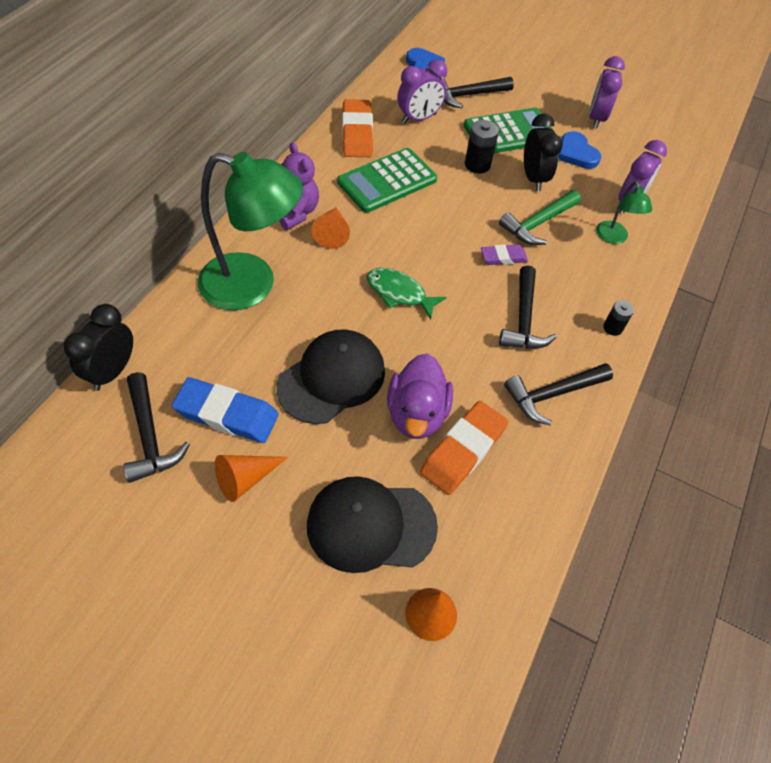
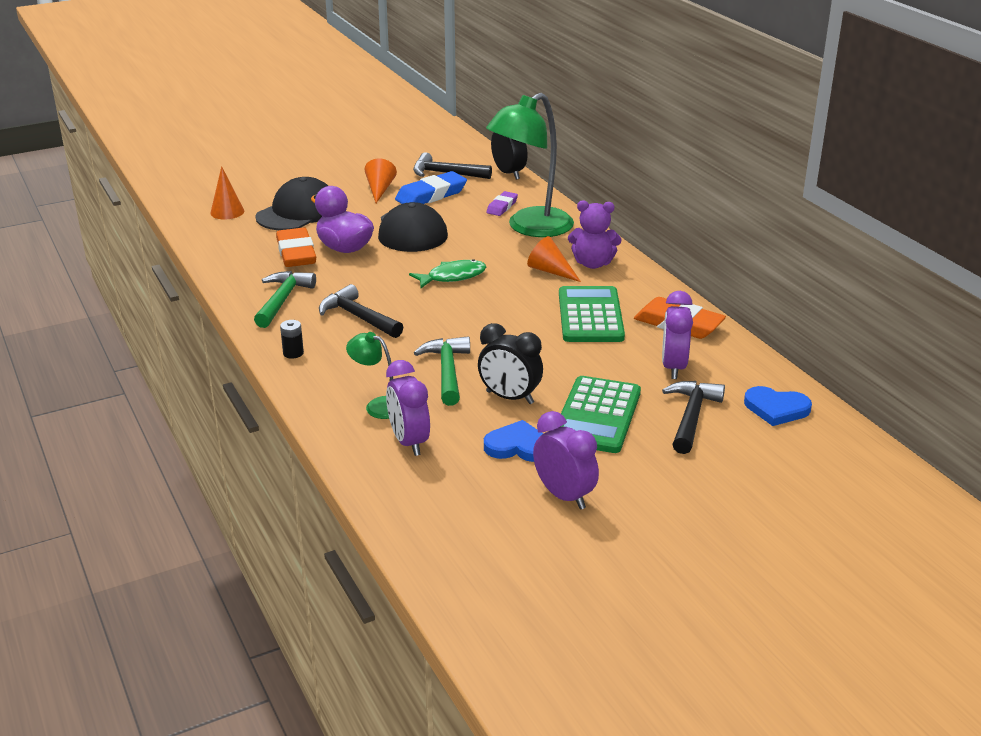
camera: 130 degrees right, 25 degrees down
(477, 165) = (564, 372): black battery -> none
(503, 257) = (430, 335): purple eraser -> purple eraser (502, 207)
(552, 394) = (282, 300): black hammer -> green hammer

